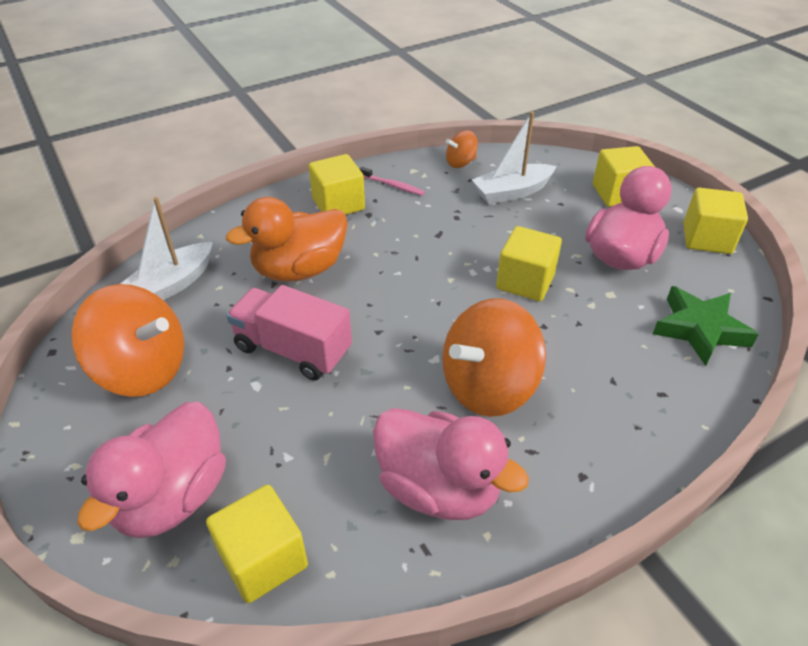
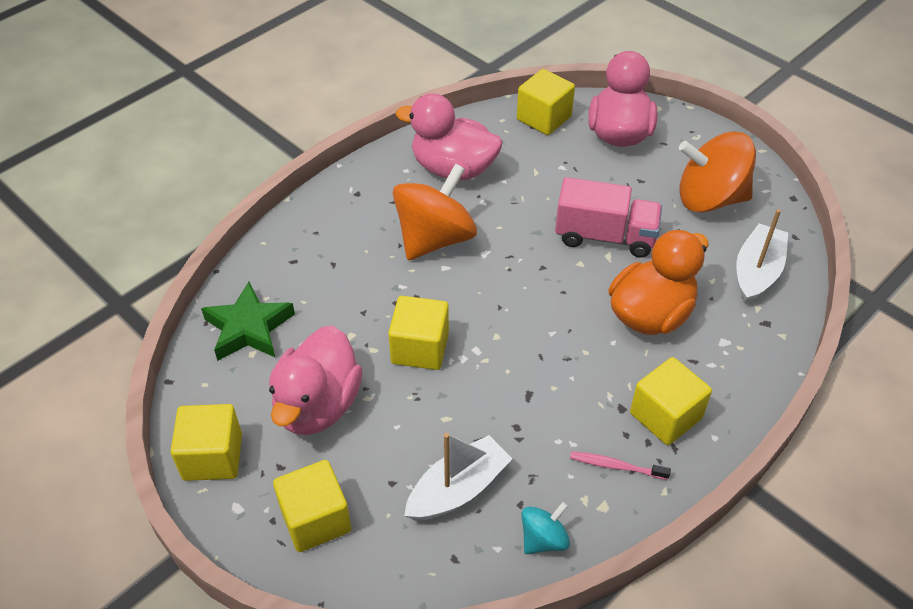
camera: 165 degrees right, 5 degrees up
(460, 163) = (543, 539): orange spinning top -> turquoise spinning top

